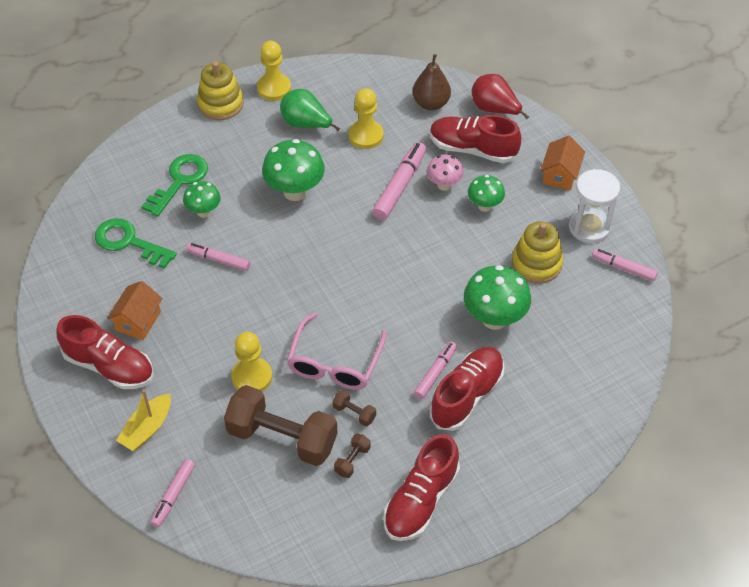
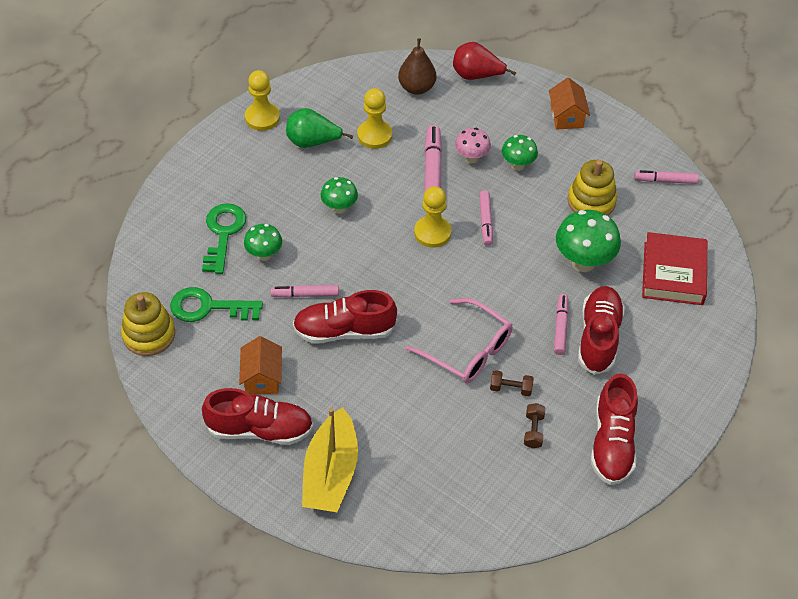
camera: 25 degrees left, 0 degrees up
(147, 429) = (331, 473): yellow boat -> yellow boat, size x1.60
(173, 496) = (392, 524): pink marker -> pink marker (486, 221)
(220, 104) = (219, 148): yellow stacking toy -> yellow stacking toy (149, 334)
(252, 377) = (400, 390): yellow pawn -> yellow pawn (432, 233)
(282, 438) = (460, 434): brown dumbbell -> none
(295, 192) = (339, 208): green mushroom -> green mushroom, size x0.60
(335, 362) = (467, 350): pink glasses -> pink glasses turned 45 degrees counterclockwise
(472, 149) = (478, 117): red shoe -> red shoe (344, 331)
(578, 360) = (673, 273): none -> red book
(589, 227) = (617, 154): white hourglass -> none

